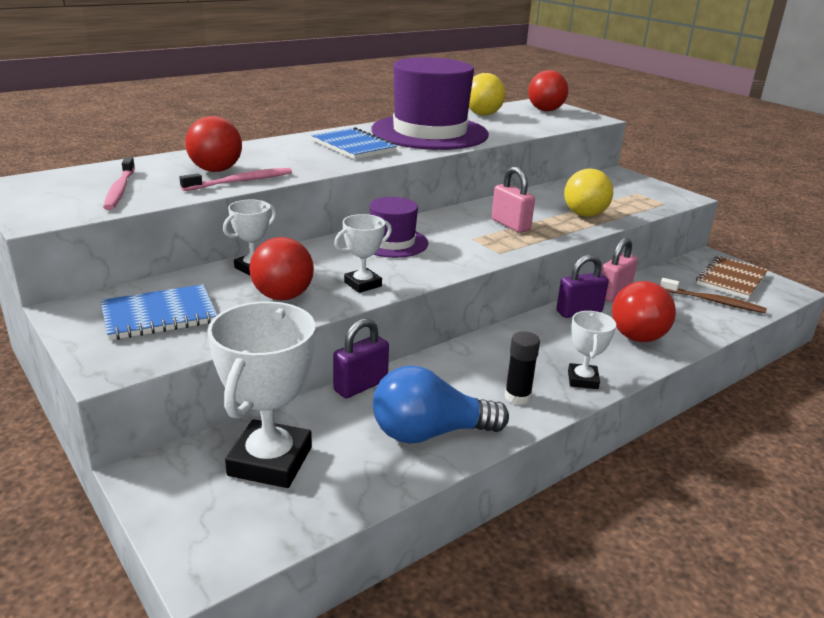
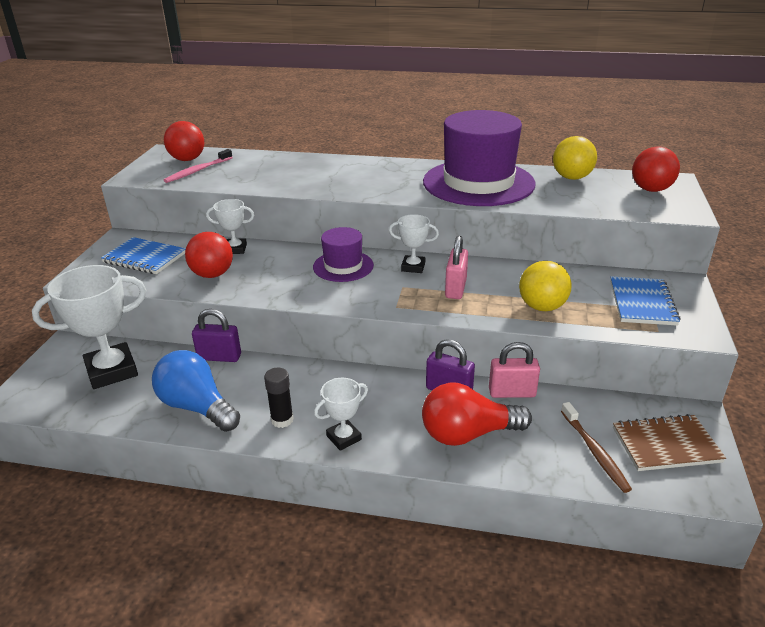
camera: 50 degrees right, 5 degrees up
(216, 170) = (269, 172): red ball -> red ball (187, 159)
(240, 181) = (263, 185): pink toothbrush -> none
(353, 146) = (391, 179): blue notebook -> blue notebook (642, 303)
(362, 284) = (265, 287): white trophy -> white trophy (413, 267)

